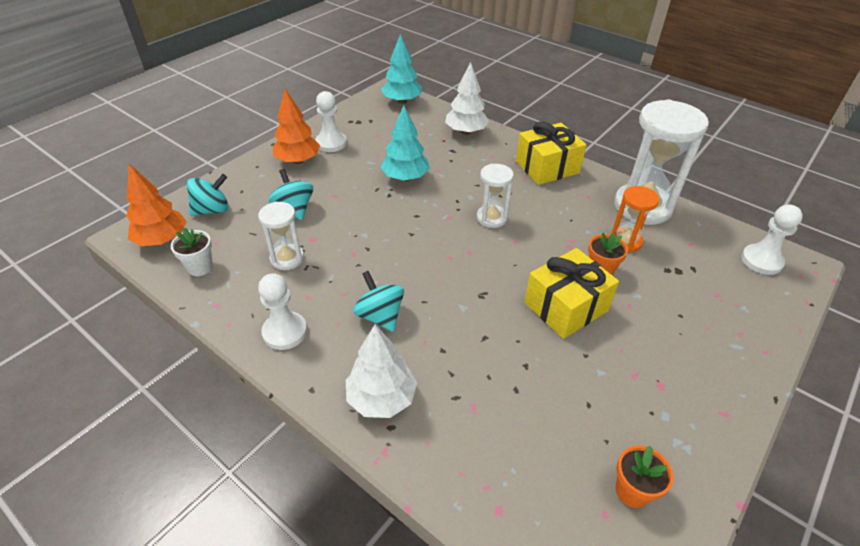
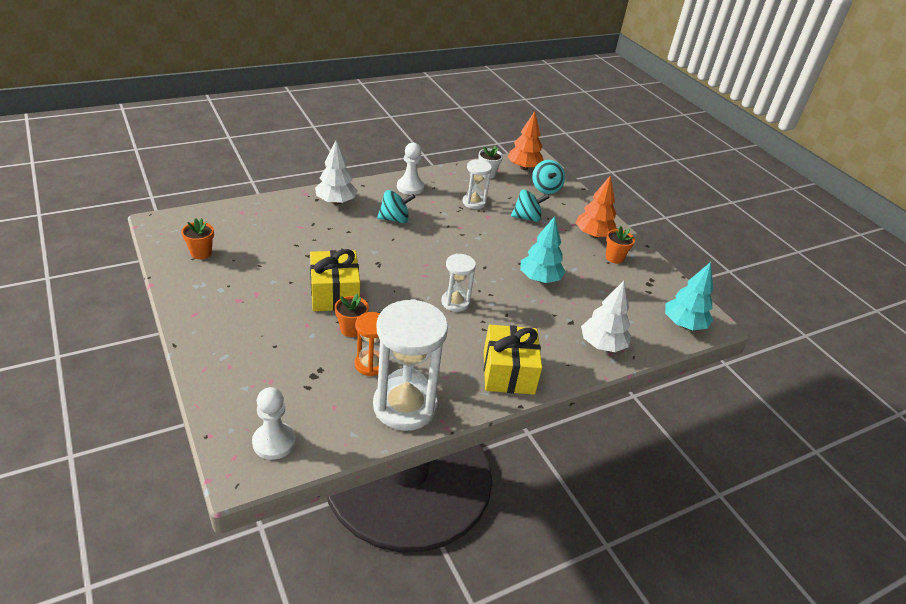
camera: 110 degrees right, 5 degrees down
(331, 143) = (614, 258): white pawn -> orange flower pot

